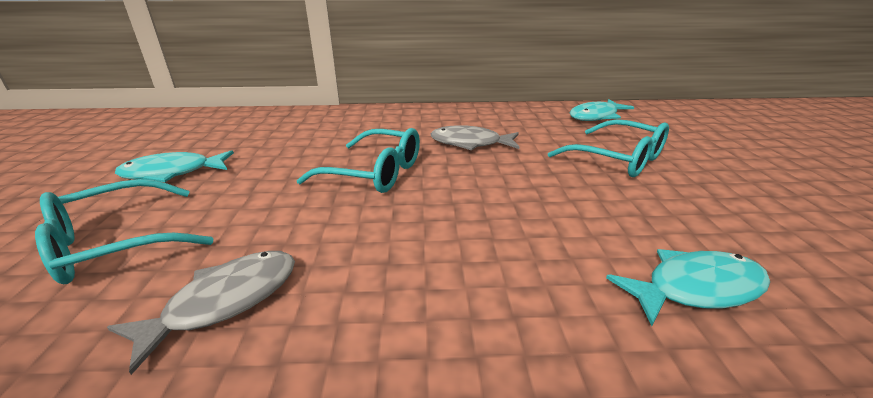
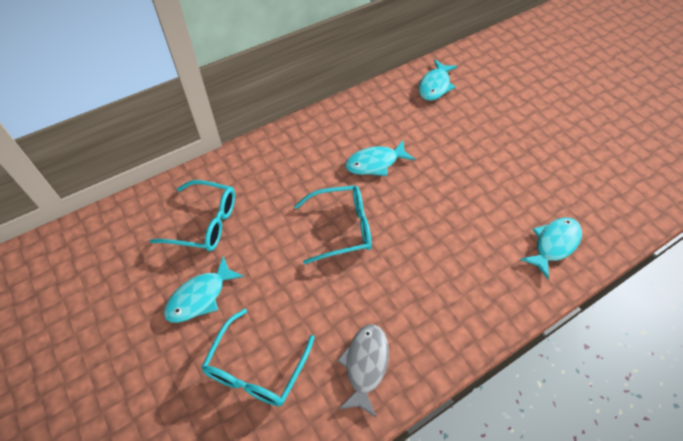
camera: 30 degrees left, 25 degrees up
(470, 143) = (375, 163): grey fish -> turquoise fish
(618, 159) = (475, 143): turquoise glasses -> turquoise glasses (205, 223)

